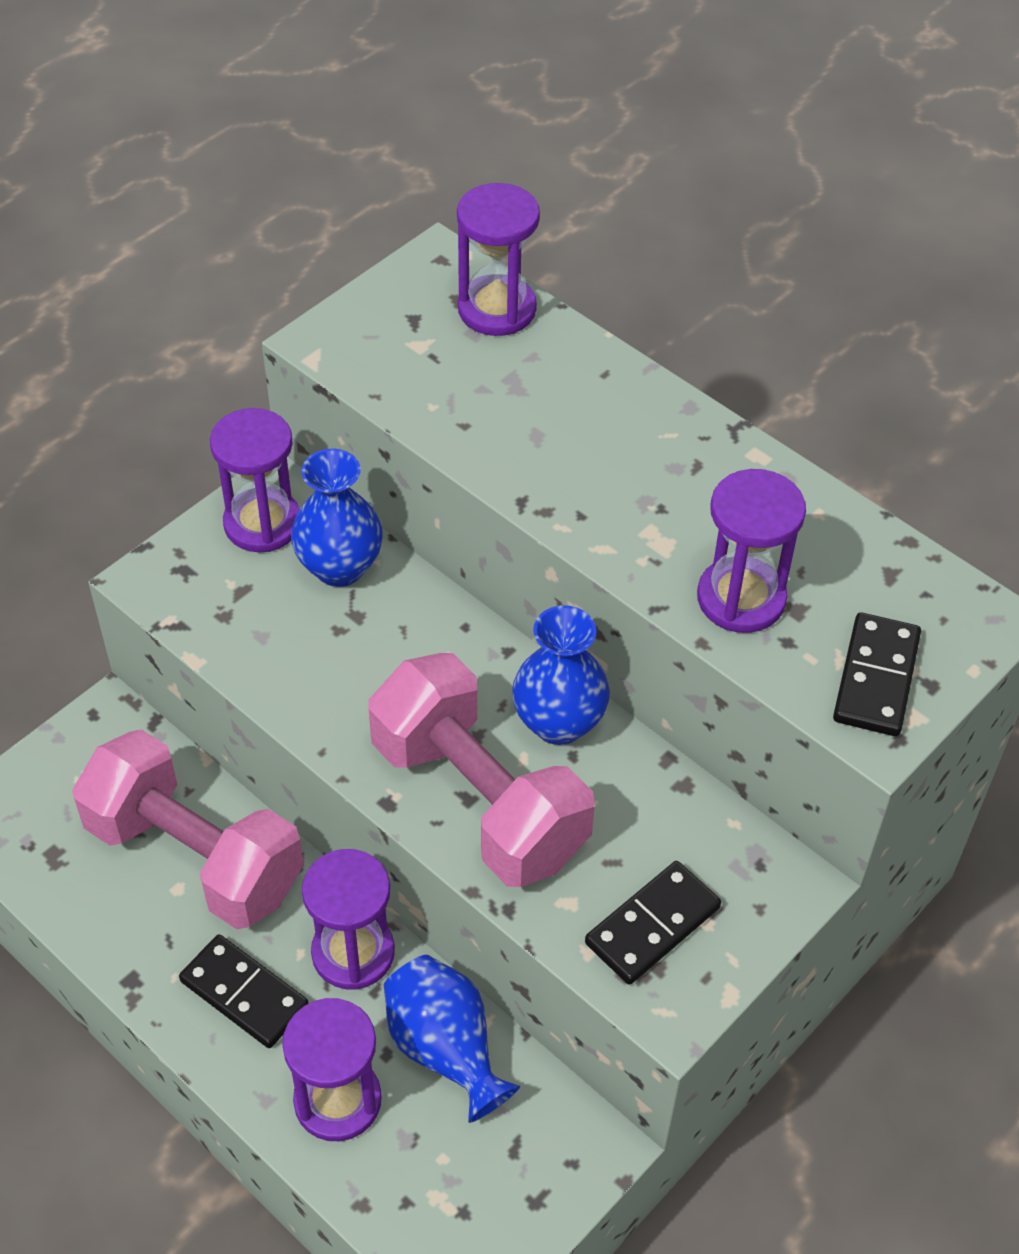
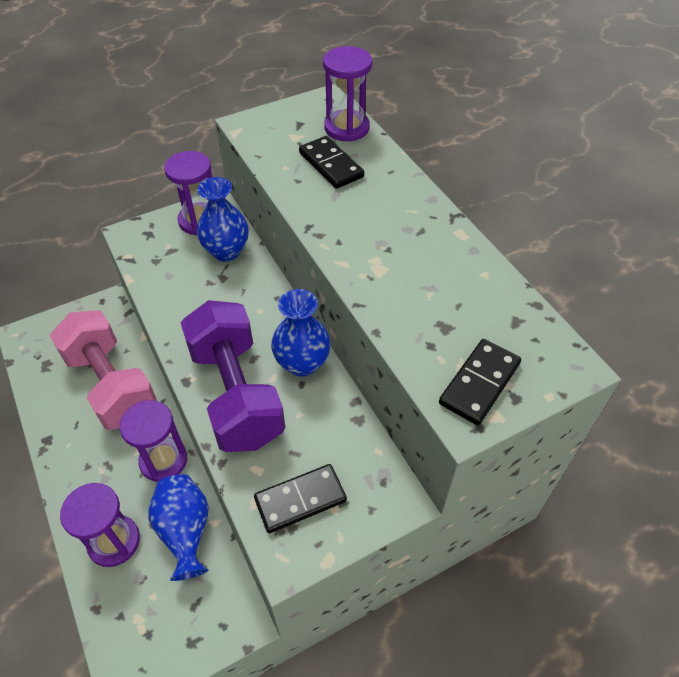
camera: 20 degrees right, 0 degrees up
(244, 994) = (97, 465): black domino -> black domino (331, 165)
(479, 800) = (236, 394): pink dumbbell -> purple dumbbell
(741, 598) = (413, 312): purple hourglass -> none

